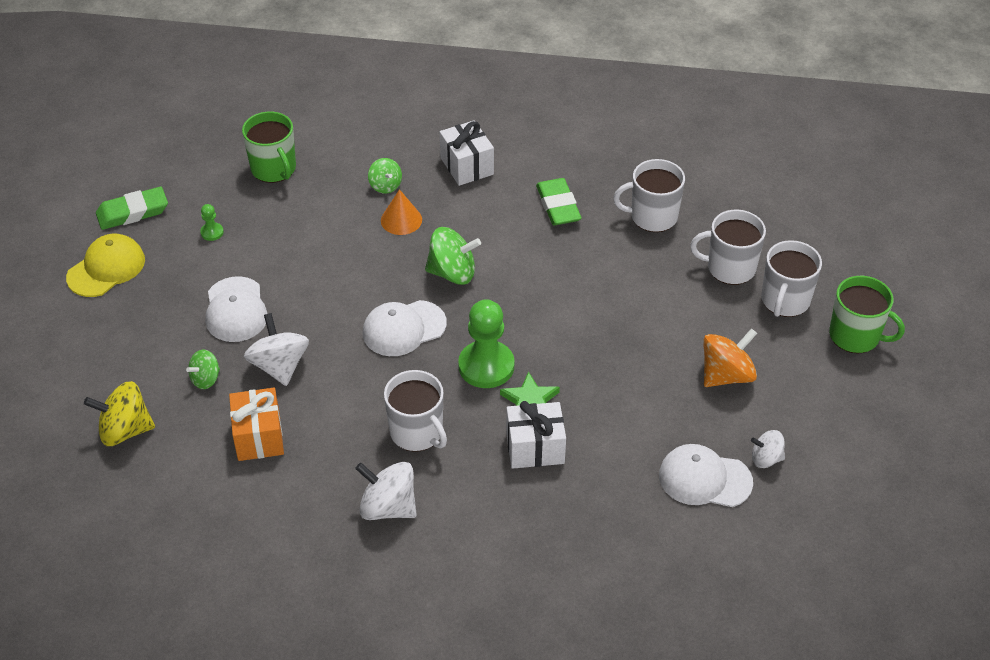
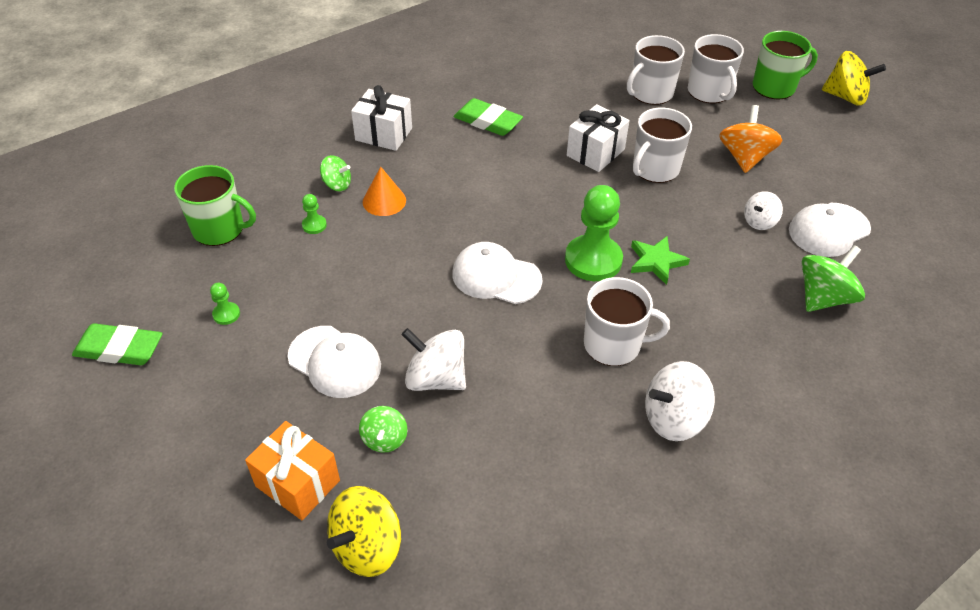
camera: 45 degrees left, 0 degrees up
(106, 268) = (154, 416): yellow cap -> none
(133, 212) = (119, 349): green eraser -> green eraser turned 75 degrees clockwise
(259, 437) = (497, 449): orange gift -> orange gift (297, 483)
(334, 207) = (314, 225): none -> green pawn
(403, 328) = (496, 277): white cap -> white cap turned 90 degrees clockwise
(452, 273) = (476, 212): green spinning top -> green spinning top (823, 297)
(535, 448) = (706, 291): white gift -> white gift (595, 152)
(652, 216) = (559, 91): white mug -> white mug (655, 169)
(766, 459) = (840, 191): white spinning top -> white spinning top (759, 222)
(912, 389) = (845, 97): none -> yellow spinning top

